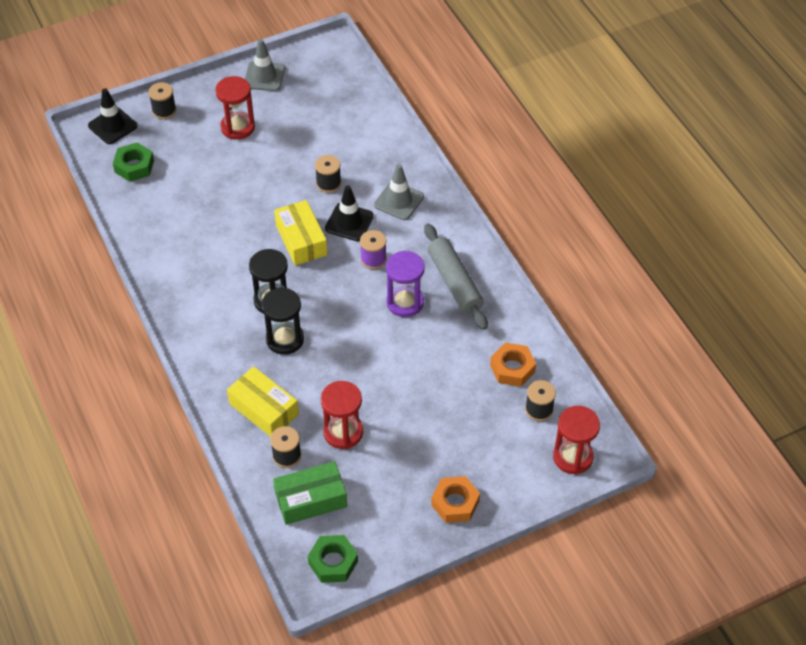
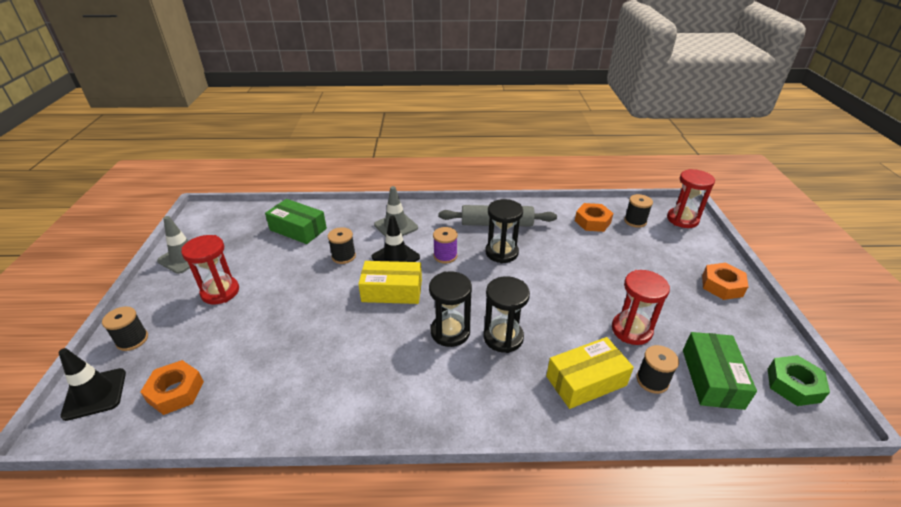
camera: 65 degrees left, 15 degrees down
(134, 166) = (176, 391): green nut -> orange nut
(349, 129) = (298, 229): none -> green box
(405, 302) = (501, 252): purple hourglass -> black hourglass

